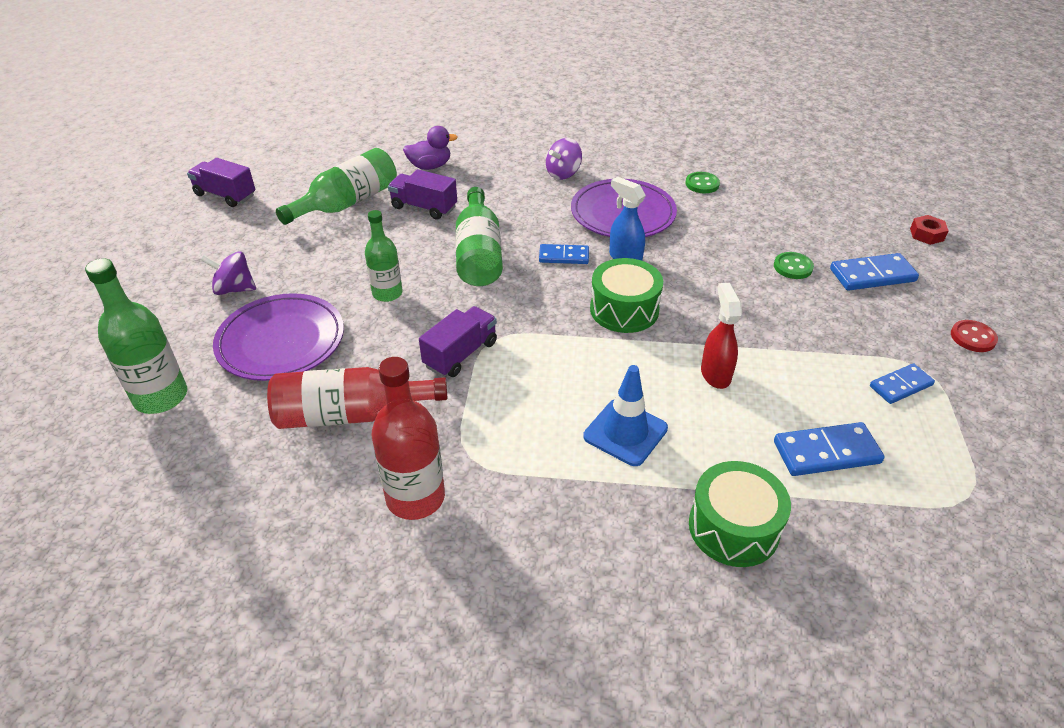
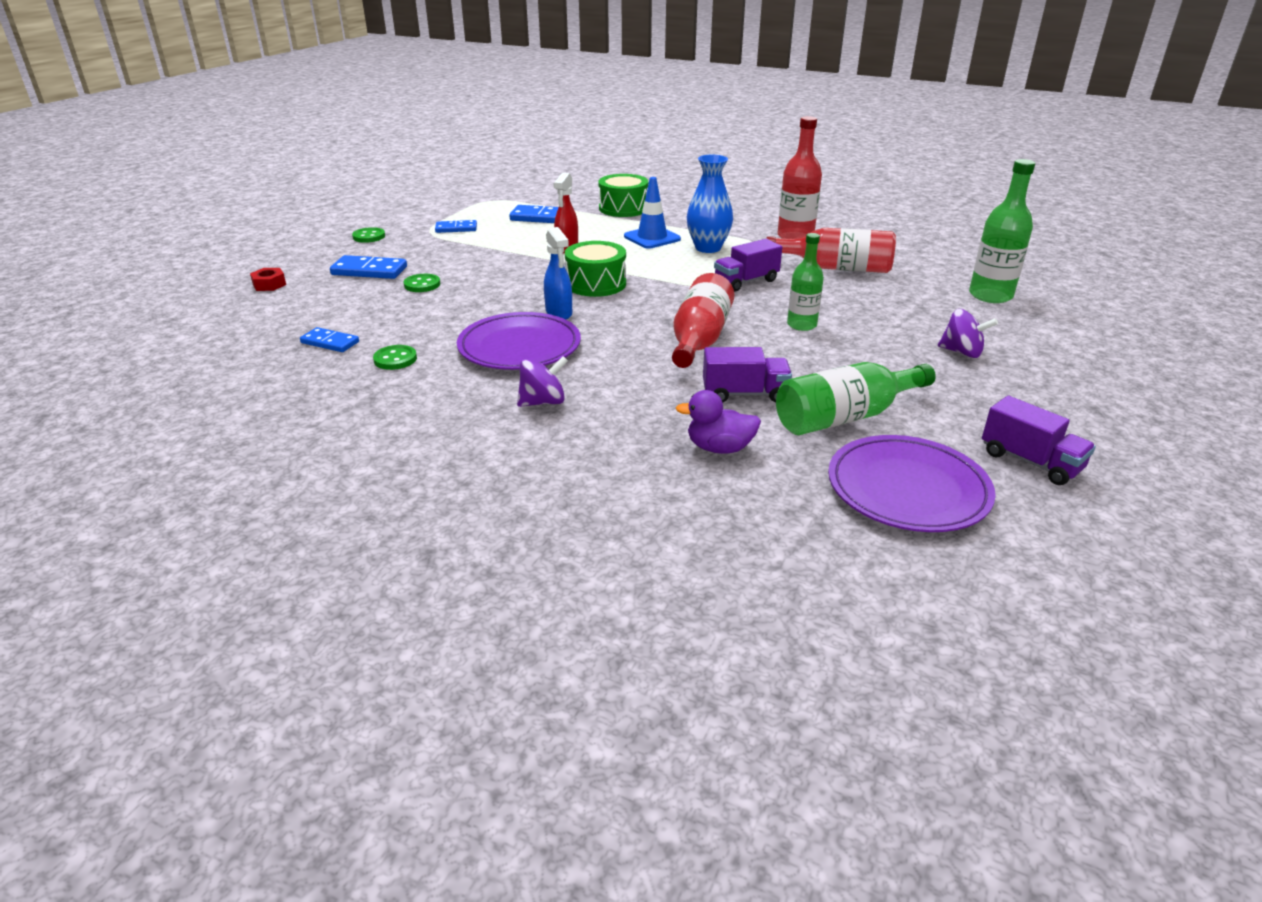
camera: 160 degrees left, 10 degrees down
(281, 341) = (900, 310): purple plate -> purple plate (907, 489)
(424, 207) = (744, 394): purple truck -> purple truck turned 45 degrees counterclockwise
(479, 254) = (699, 339): green bottle -> red bottle
(535, 424) = (708, 248): none -> blue vase
(564, 256) = (615, 323): blue domino -> blue domino (330, 342)
(973, 337) = (369, 236): red button -> green button

